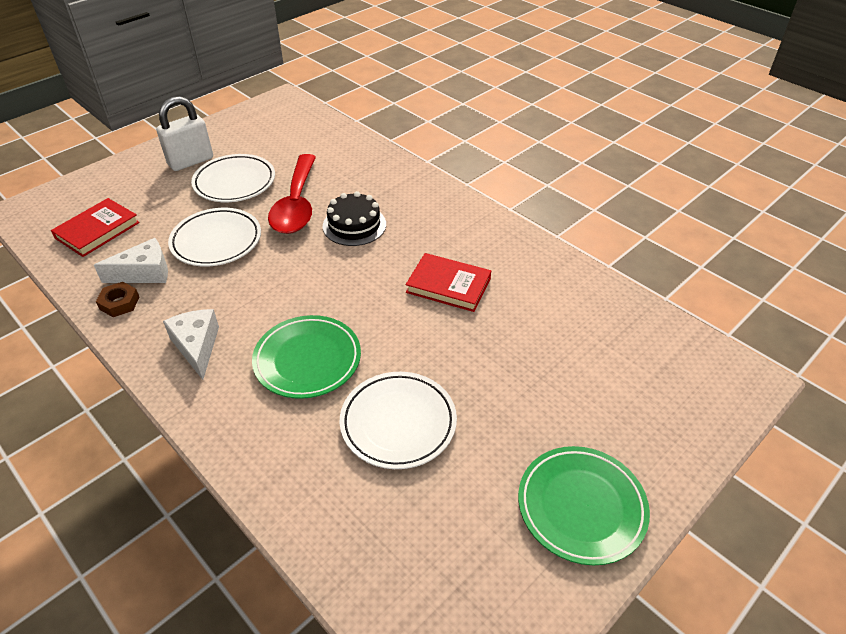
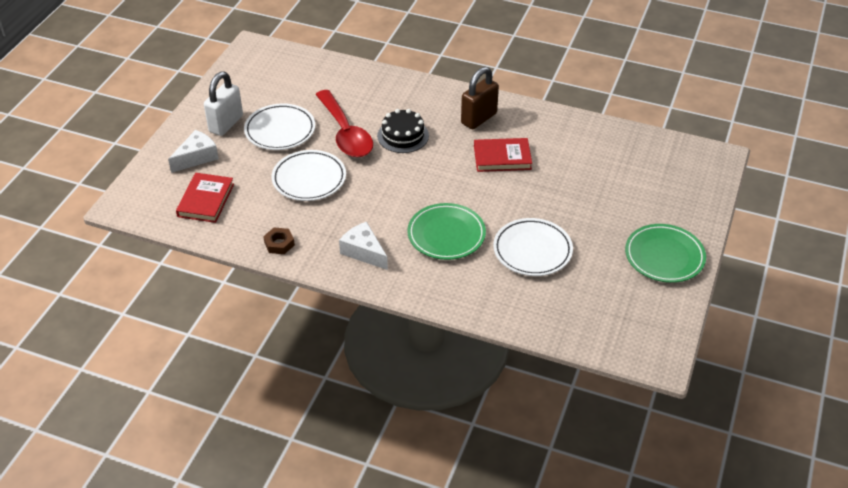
camera: 25 degrees left, 0 degrees up
(144, 273) = (276, 218): white cheese -> white cheese (197, 157)
(454, 231) = (479, 118): none -> brown padlock

